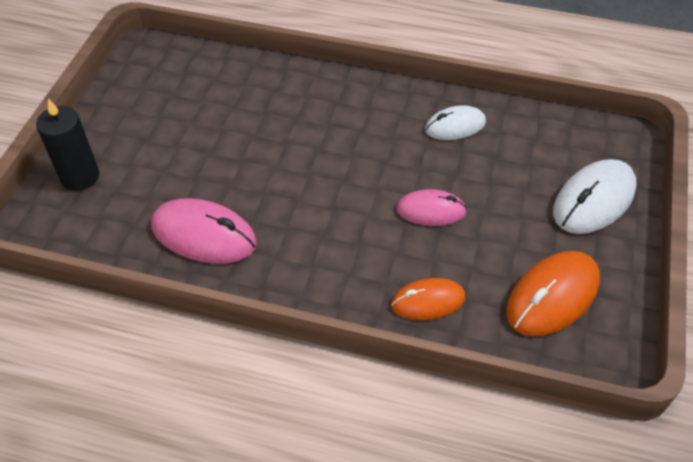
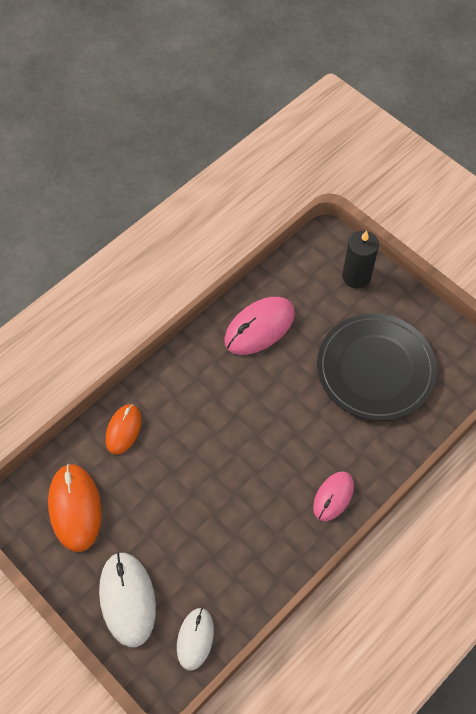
camera: 120 degrees right, 10 degrees up
(200, 118) = (375, 369): none -> black plate
(431, 210) = (192, 476): pink mouse -> pink mouse (333, 496)
(455, 126) = (262, 547): white mouse -> white mouse (195, 639)

